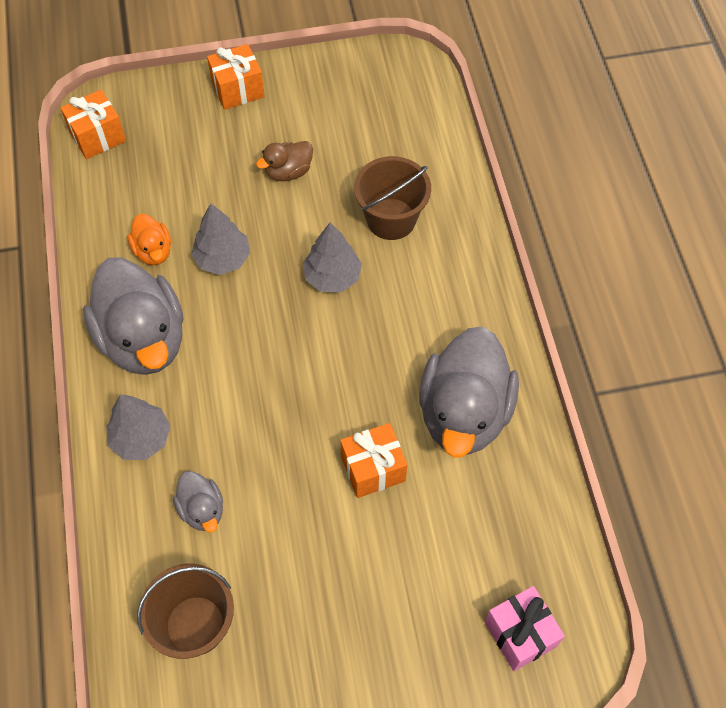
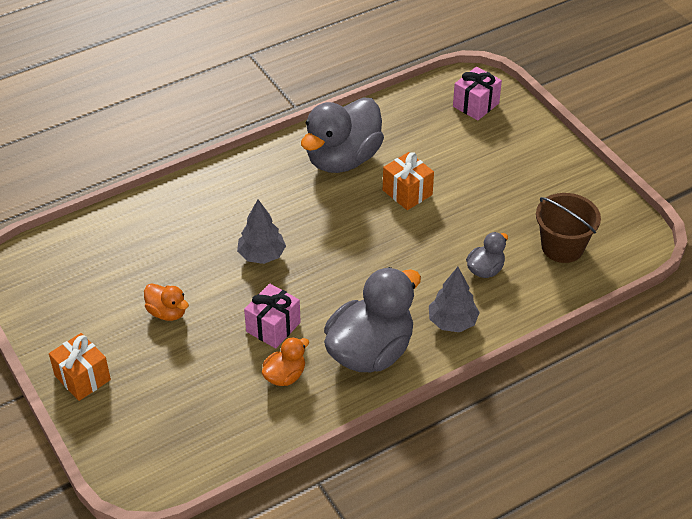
camera: 110 degrees left, 15 degrees down
(98, 137) = (174, 466): orange gift -> none
(223, 259) = (273, 327): grey tree -> pink gift
(288, 172) = (167, 312): brown duck -> orange duck
(391, 219) = (192, 236): brown bucket -> none
(464, 413) = (343, 159): grey duck -> grey duck turned 135 degrees clockwise

